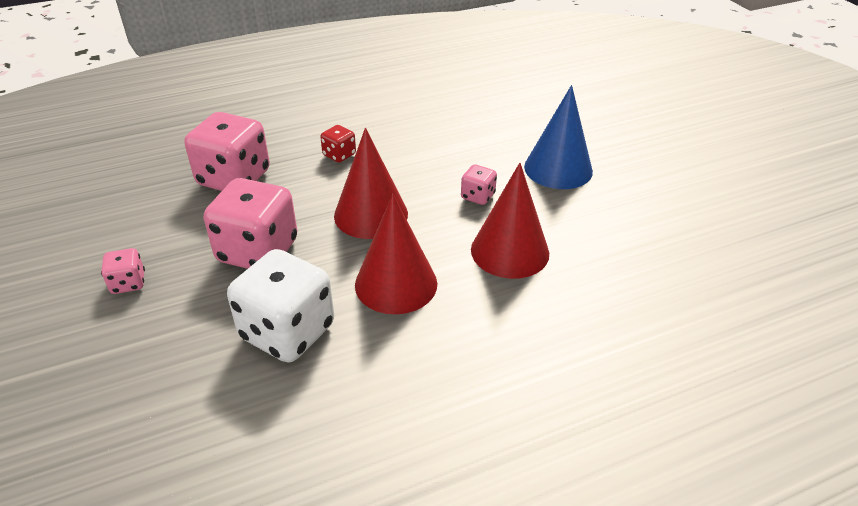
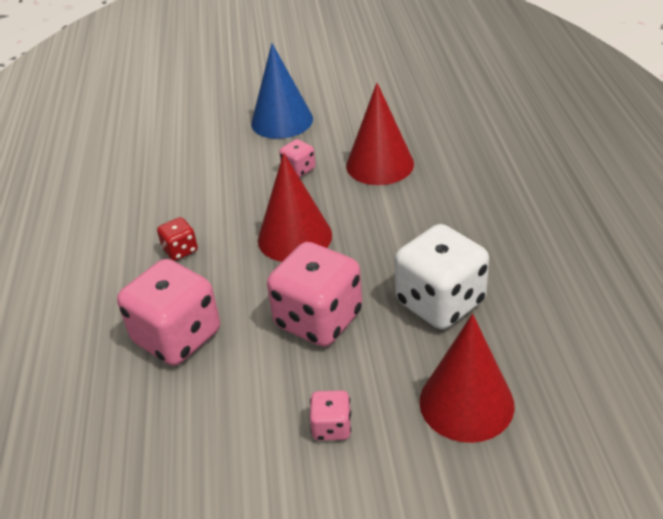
camera: 70 degrees left, 0 degrees up
(396, 284) = (398, 231): red cone -> red cone (466, 403)

